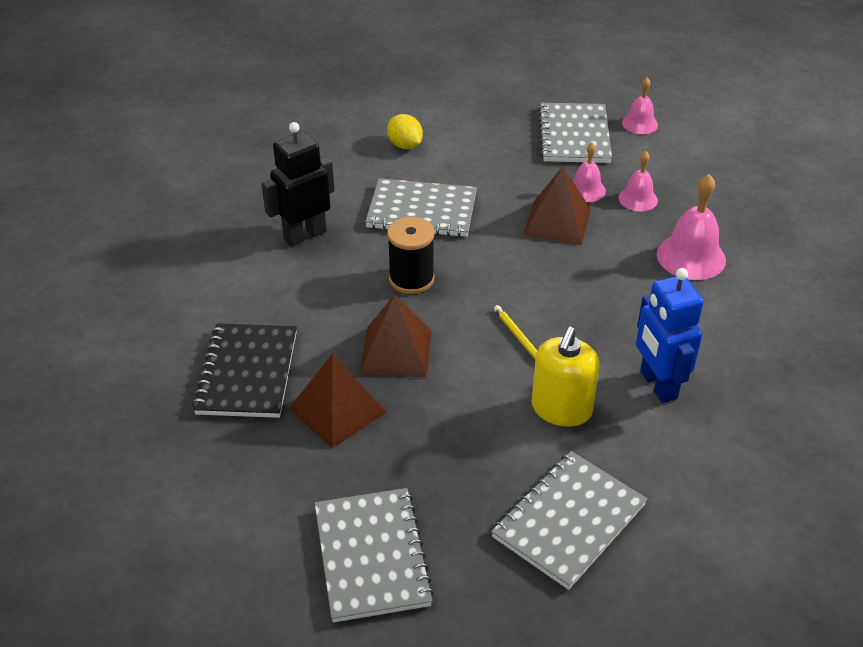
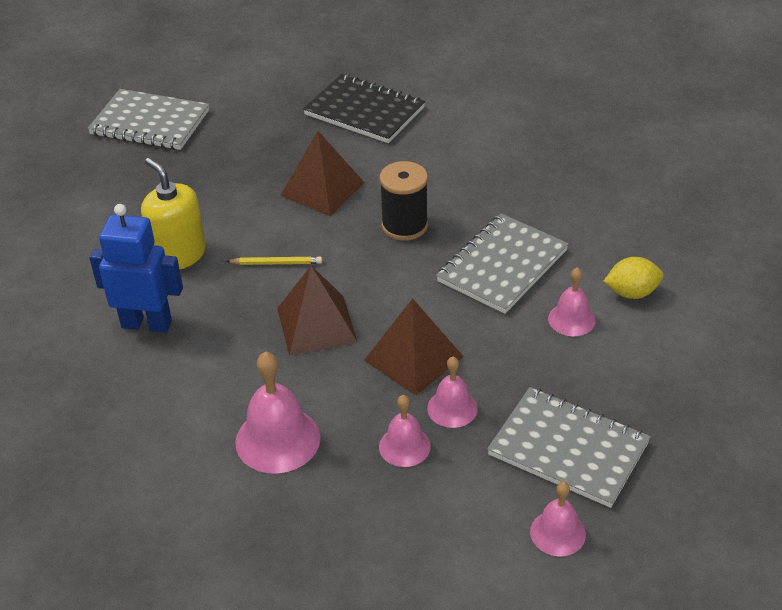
camera: 120 degrees right, 0 degrees up
(304, 235) = (517, 181): black robot -> none
(337, 410) = (287, 143): brown pyramid -> brown pyramid (316, 325)
(455, 164) = (571, 319): none -> pink bell
(569, 521) = (82, 216): grey notebook -> none

